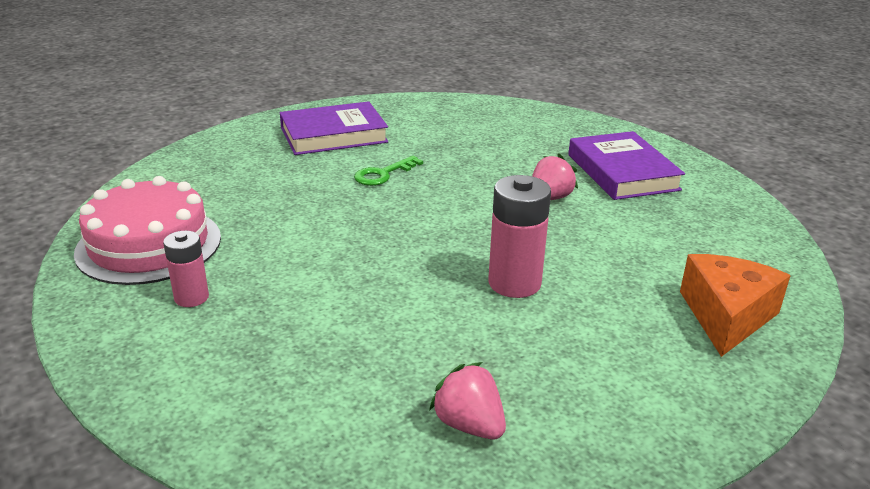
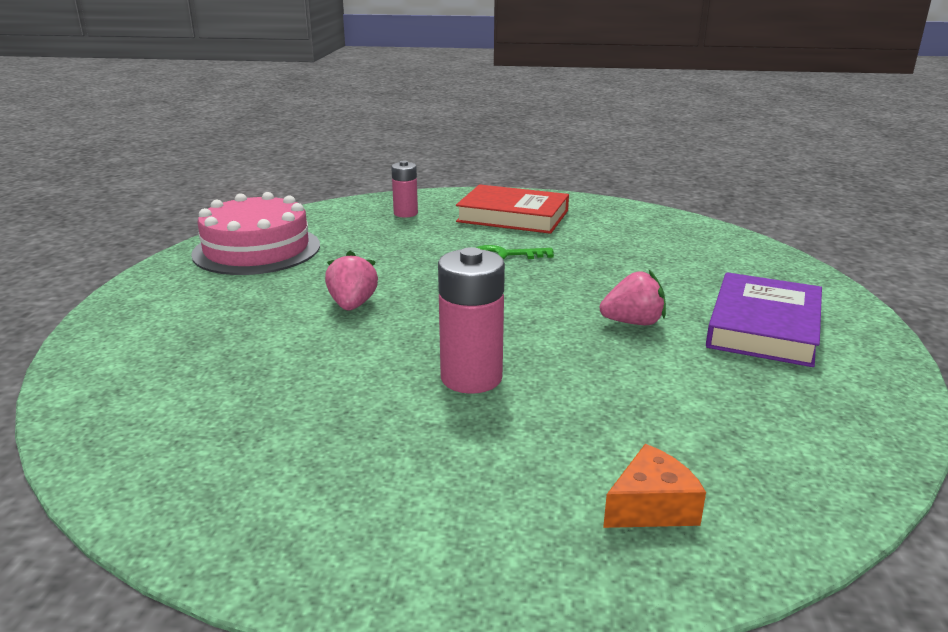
camera: 40 degrees right, 5 degrees down
(191, 297) = (223, 291): pink battery -> pink battery (405, 213)
(333, 135) = (513, 216): purple book -> red book
(469, 425) = (239, 465): pink strawberry -> pink strawberry (352, 305)
(726, 316) = (651, 507): orange cheese -> orange cheese, size x0.63

